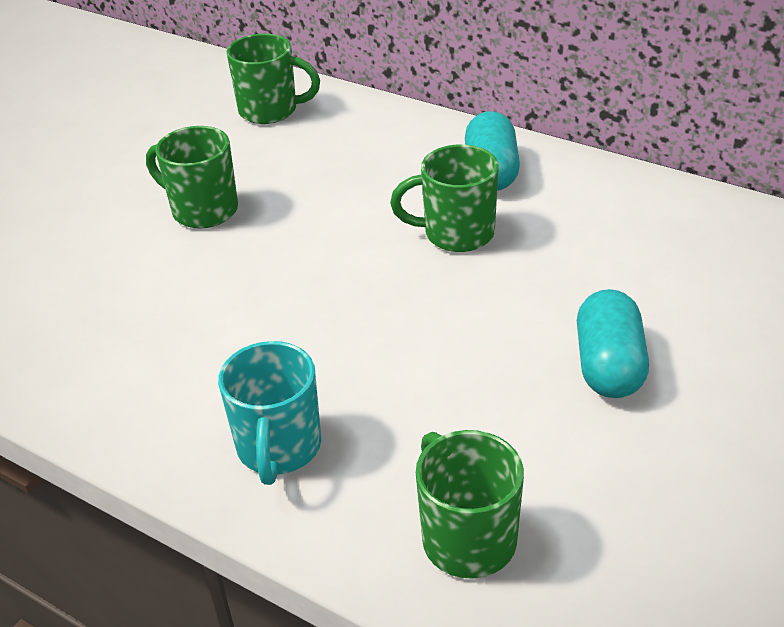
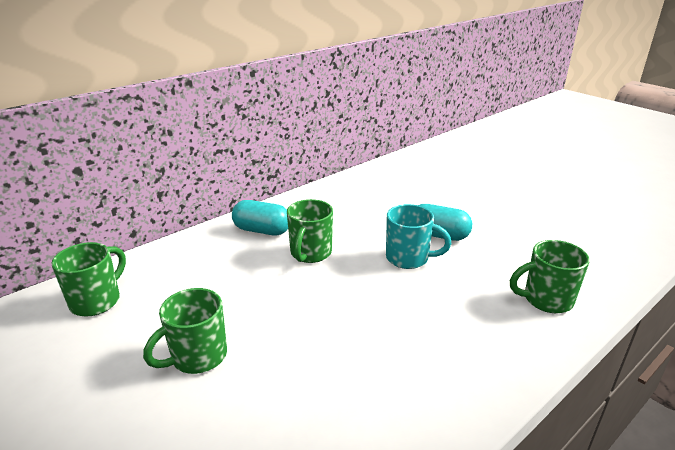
camera: 75 degrees left, 10 degrees down
(278, 448) = (472, 356): turquoise mug -> turquoise mug (409, 258)

